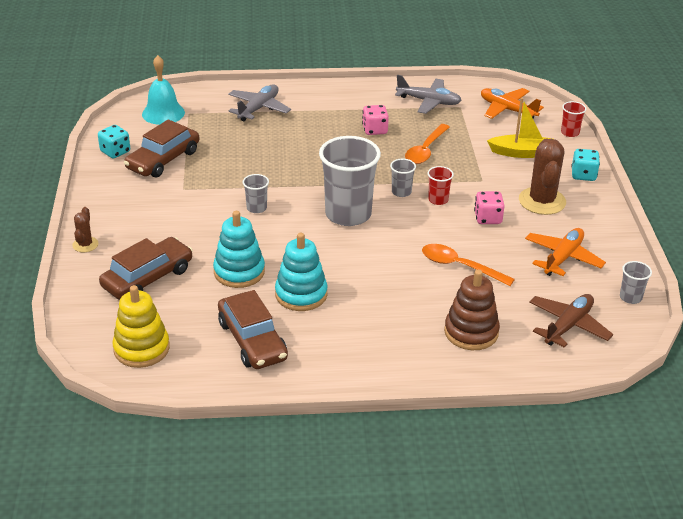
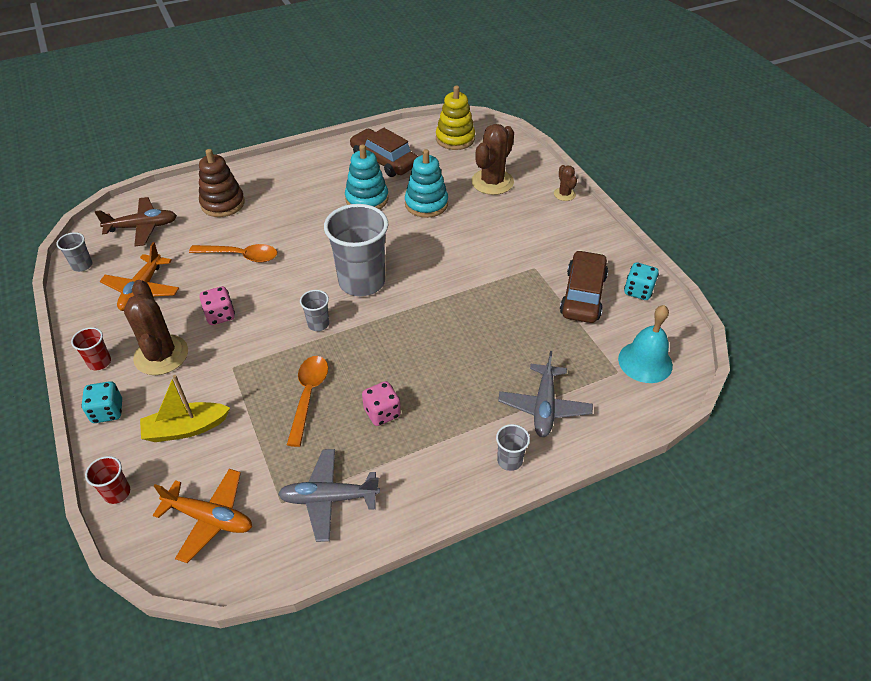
camera: 160 degrees right, 10 degrees up
(148, 278) = (492, 182): brown car -> brown cactus
(256, 208) = (451, 265): grey cup -> grey cup (509, 460)
(438, 200) = (276, 325): red cup -> red cup (99, 362)
(568, 326) = (142, 227): brown plane -> brown plane turned 120 degrees counterclockwise

